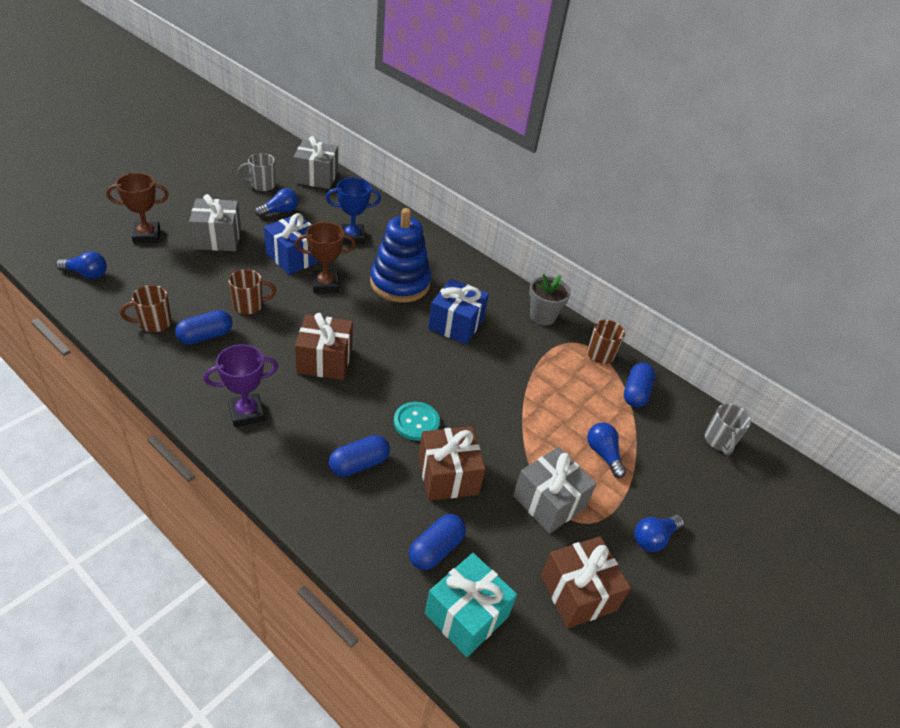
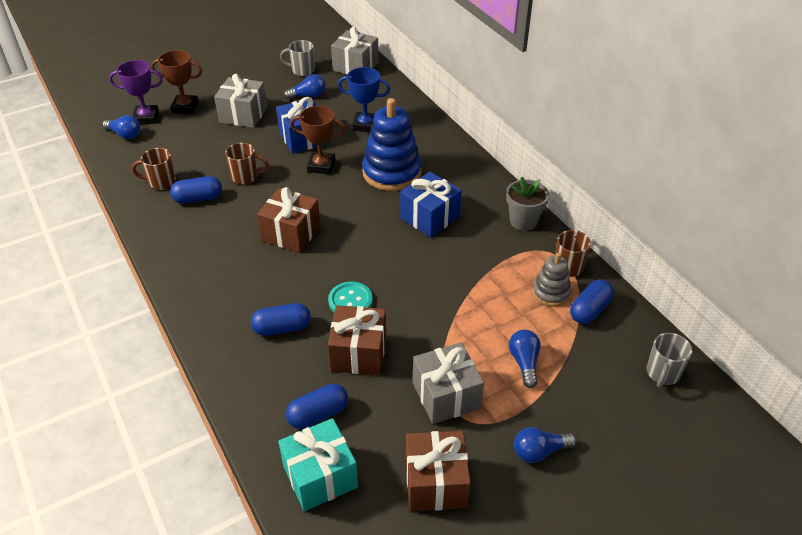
camera: 25 degrees right, 0 degrees up
(246, 413) = (205, 268): purple trophy -> purple trophy (146, 117)
(596, 382) = (551, 293): none -> grey stacking toy

